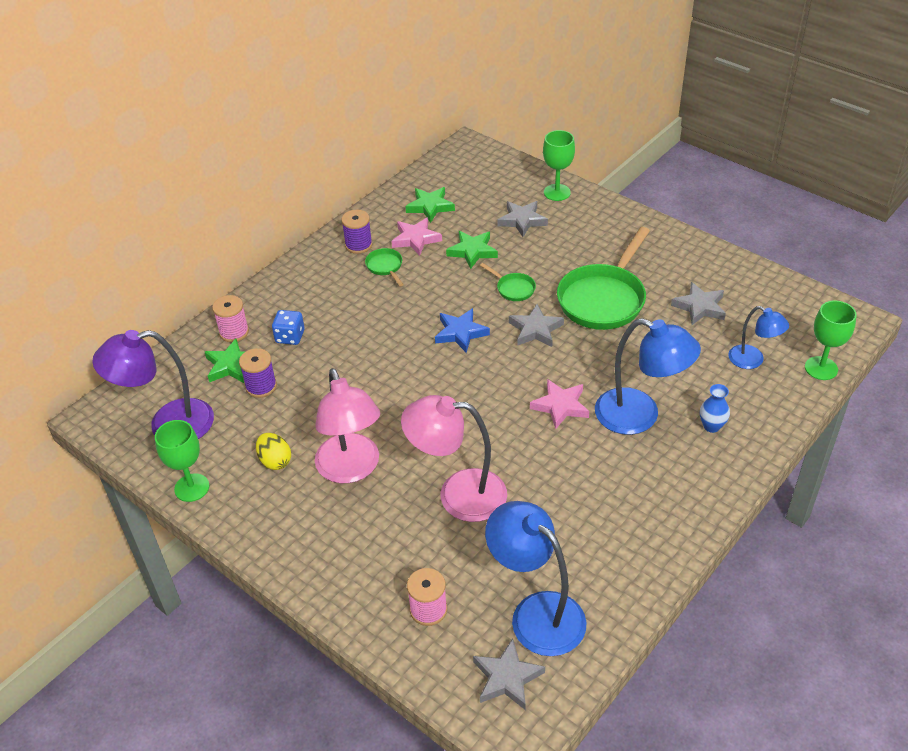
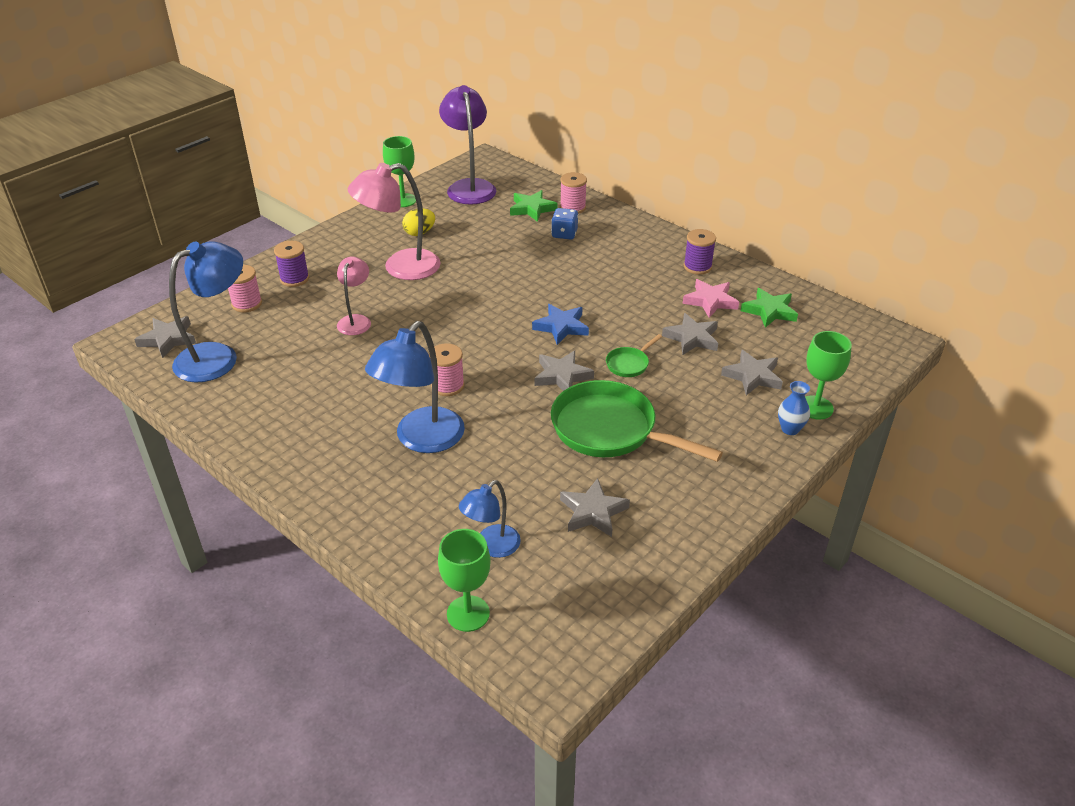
camera: 90 degrees right, 5 degrees down
(261, 386) = (504, 223): purple spool -> purple spool (294, 279)
(385, 267) = (663, 282): green pan -> none
(458, 494) = (356, 320): pink lamp -> pink lamp, size x0.57
(472, 251) = (692, 338): green star -> grey star
(560, 406) = (448, 386): pink star -> pink spool
(711, 426) = (394, 493): blue vase -> blue vase (790, 429)

